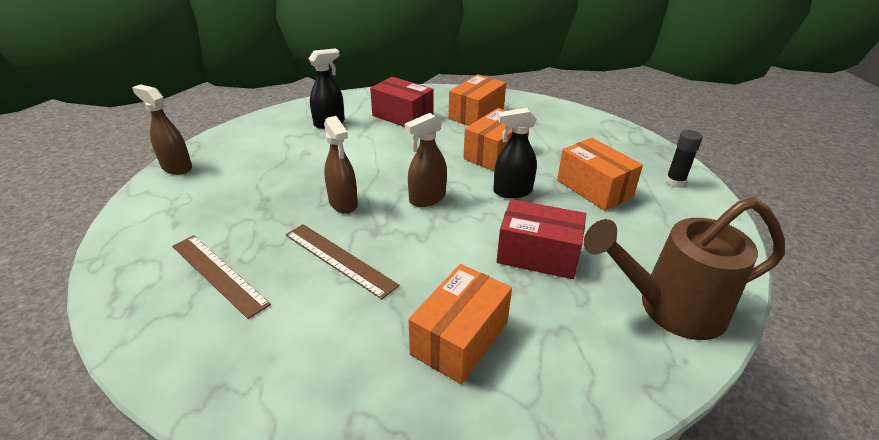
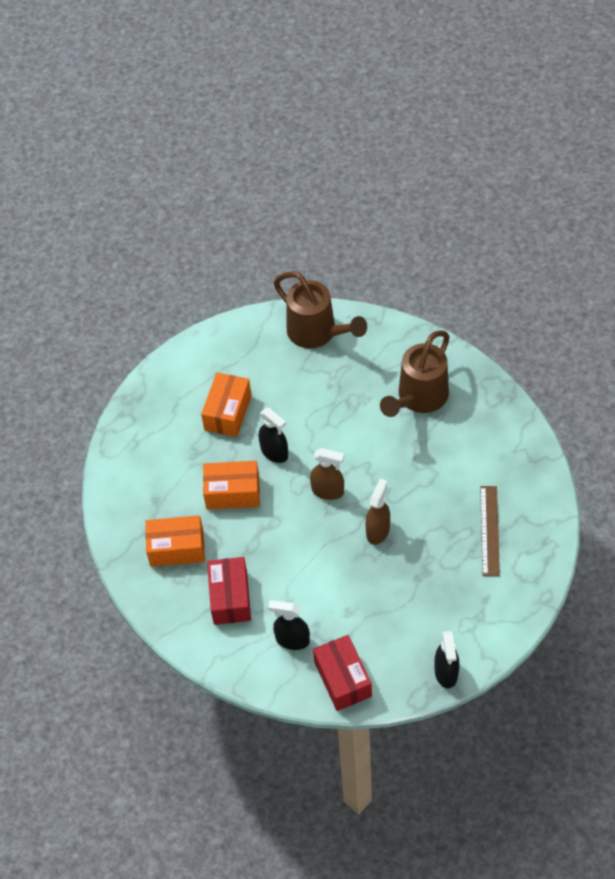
camera: 125 degrees left, 20 degrees up
(176, 167) = (446, 672): brown spray bottle -> black spray bottle
(339, 259) = (423, 487): brown ruler -> none
(460, 338) = (419, 398): orange box -> brown watering can
(538, 255) = (327, 403): red box -> red box (343, 679)
(675, 182) = (178, 375): black glue stick -> none

